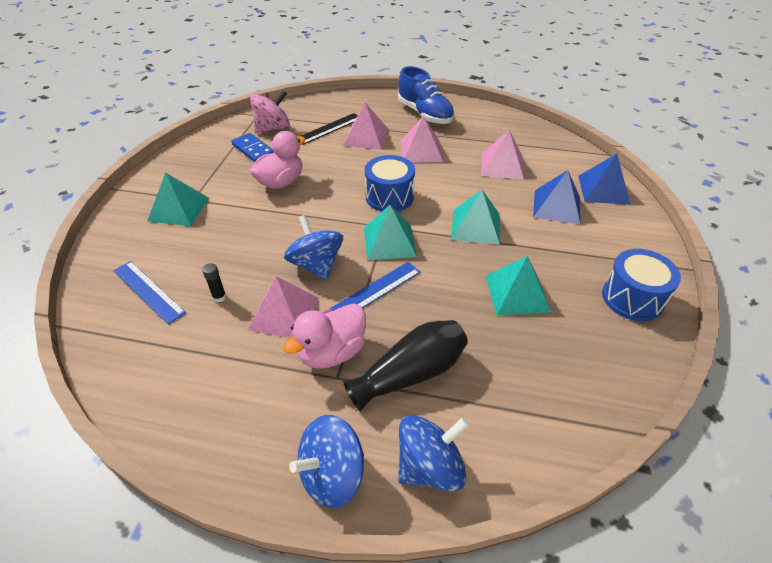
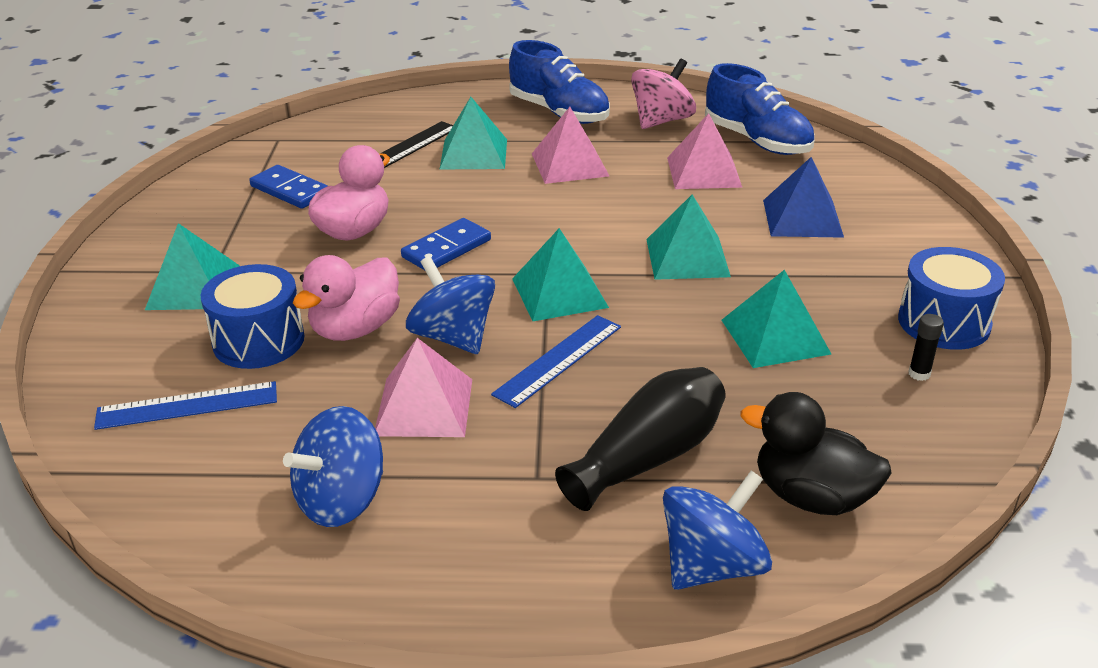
camera: 10 degrees left, 10 degrees down
(148, 291) = (187, 405): blue ruler -> blue ruler turned 45 degrees counterclockwise
(219, 297) = (310, 399): black glue stick -> black glue stick (919, 374)
(273, 128) = (312, 156): pink spinning top -> pink spinning top (661, 121)
(331, 201) = (446, 249): none -> blue domino
(332, 352) = (518, 447): pink duck -> pink duck (355, 329)
(332, 475) = (571, 597): blue spinning top -> blue spinning top (342, 500)
(366, 137) = (473, 154): pink pyramid -> turquoise pyramid
(389, 197) = (539, 233): blue drum -> blue drum (258, 340)
(510, 423) = (811, 496): none -> black duck
(541, 147) = (757, 141): none -> blue shoe
(603, 189) = (865, 188): blue pyramid -> none

